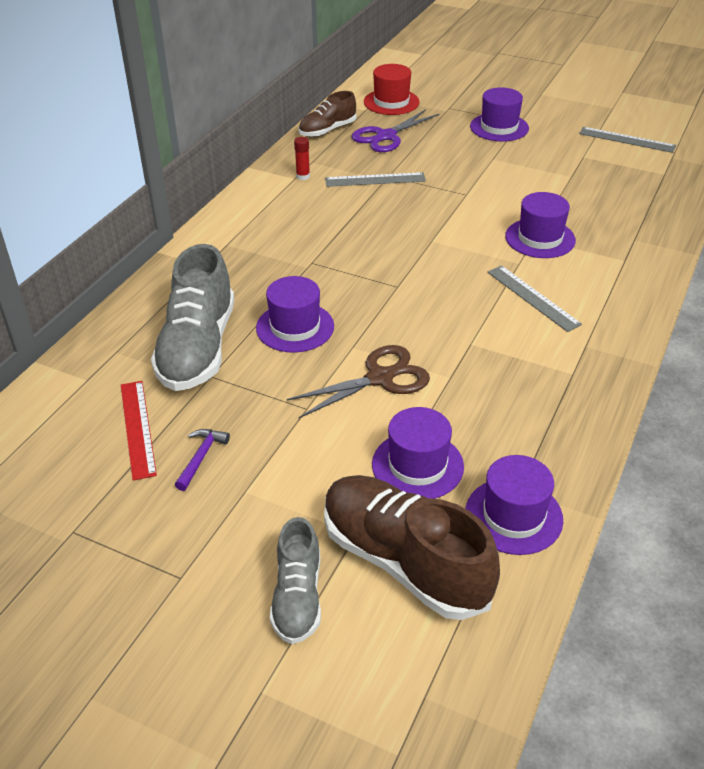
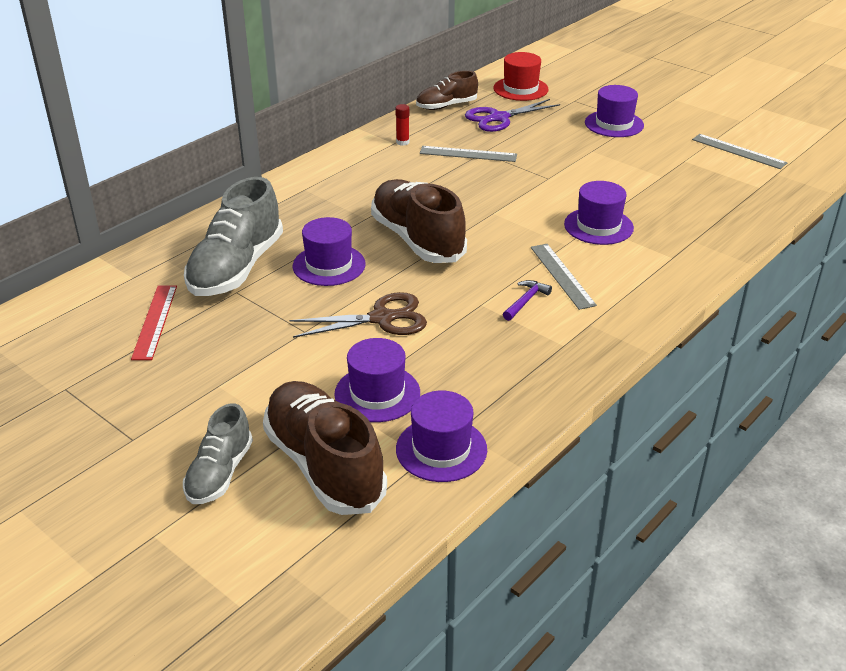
camera: 15 degrees right, 5 degrees down
(201, 457) = (195, 353): purple hammer -> purple hammer (525, 301)
(372, 282) = (417, 240): none -> brown shoe

